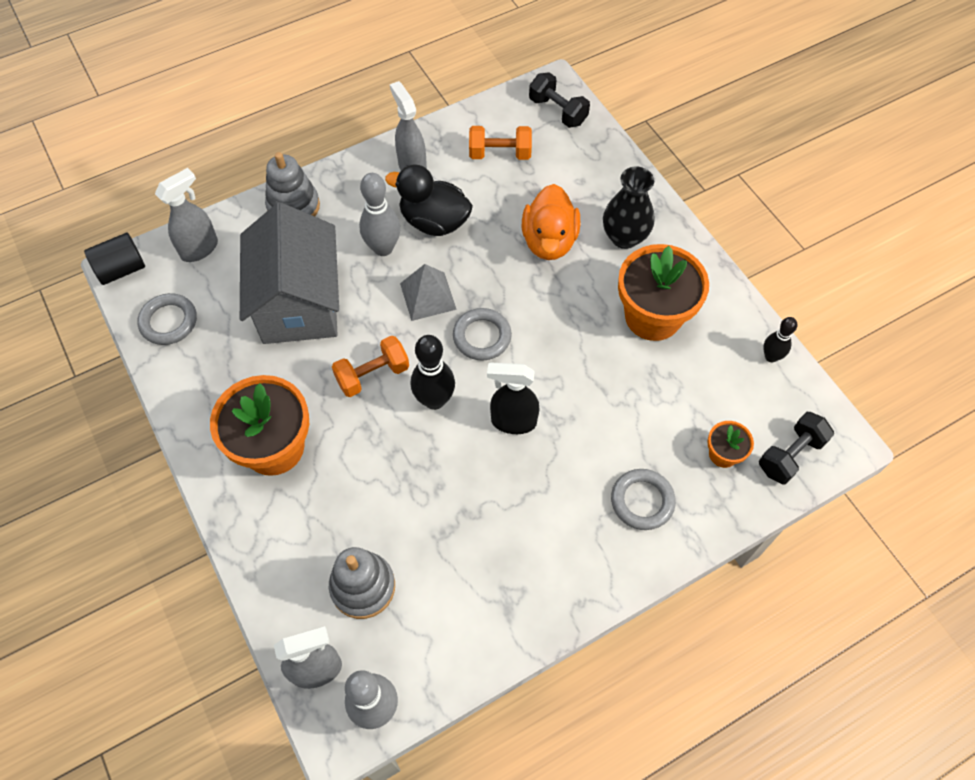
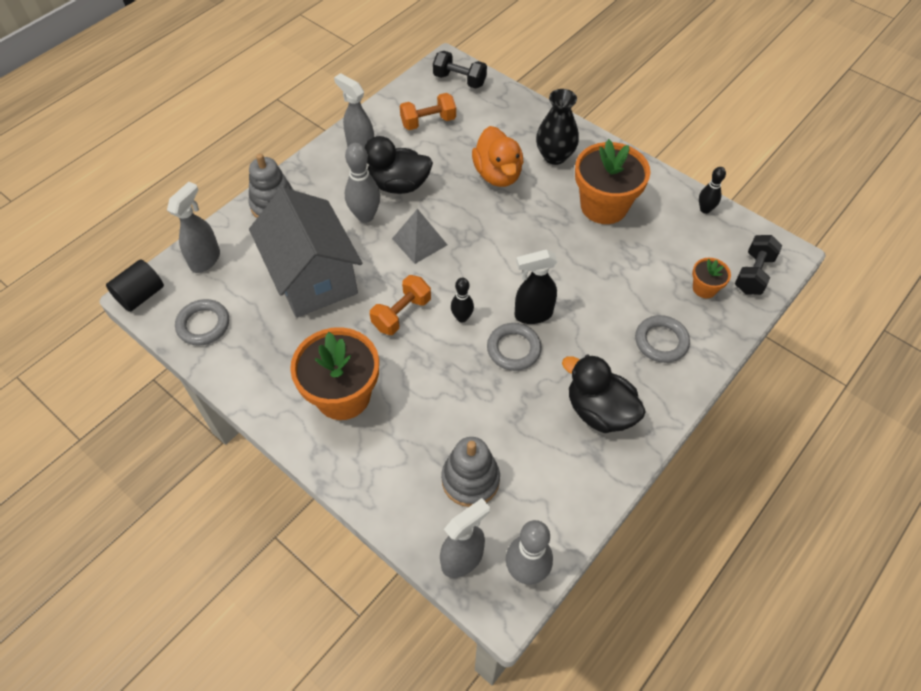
camera: 20 degrees left, 5 degrees down
(434, 400) = (462, 317): black bowling pin -> black bowling pin, size x0.61
(482, 337) = (478, 259): grey ring -> grey ring (513, 349)
(534, 559) = (599, 411): none -> black duck

